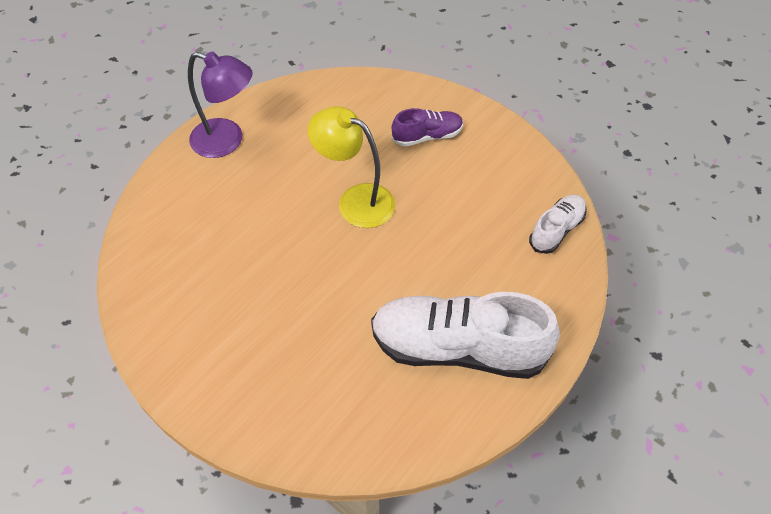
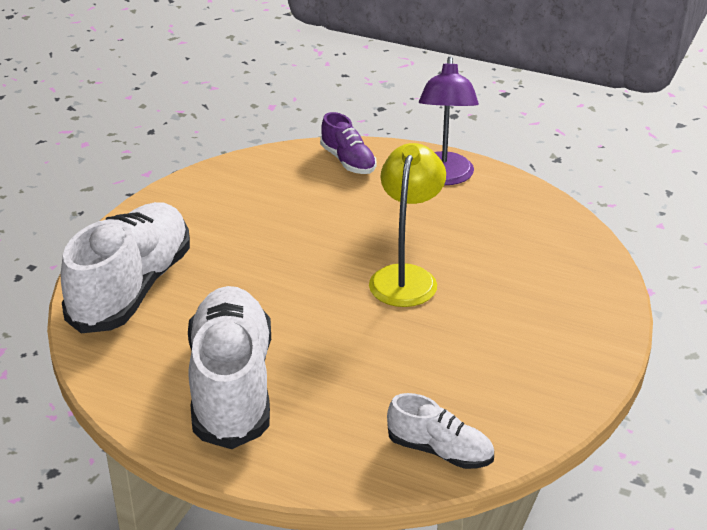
camera: 75 degrees right, 20 degrees down
(298, 409) = (132, 288): none -> white shoe
(427, 136) = (537, 314): purple shoe -> purple shoe (348, 161)

